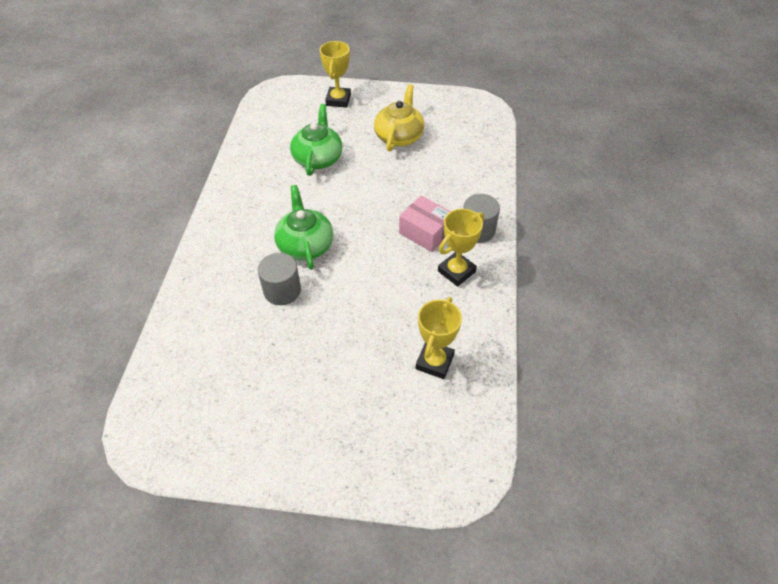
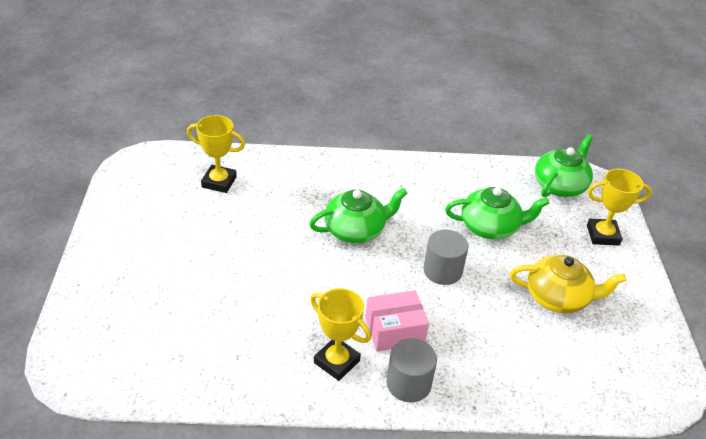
camera: 80 degrees right, 10 degrees down
(276, 109) = (560, 185): none -> green teapot
(282, 290) = (294, 220): grey cylinder -> grey cylinder (442, 270)
(426, 232) = (394, 330): pink box -> pink box turned 45 degrees clockwise
(434, 362) = (208, 344): yellow trophy -> yellow trophy (219, 182)

